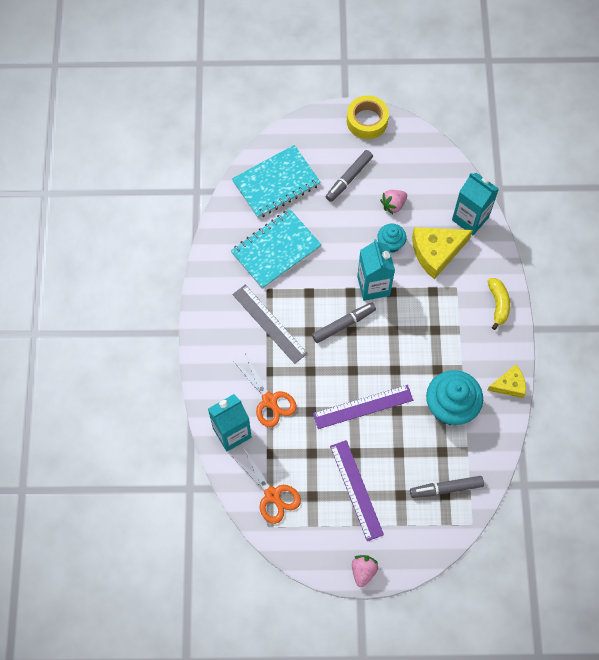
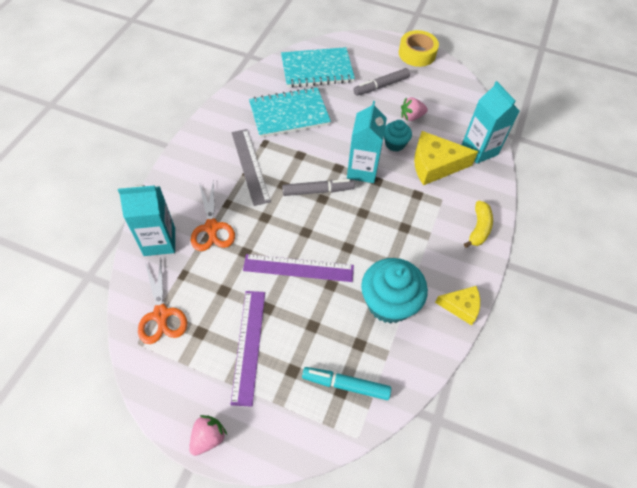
camera: 20 degrees right, 10 degrees down
(446, 488) = (346, 385): grey marker -> turquoise marker

